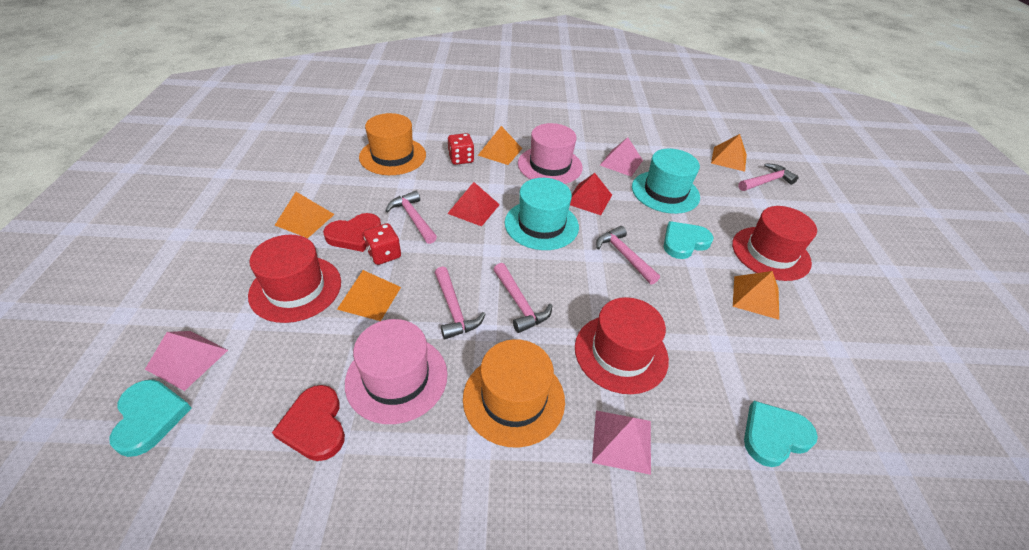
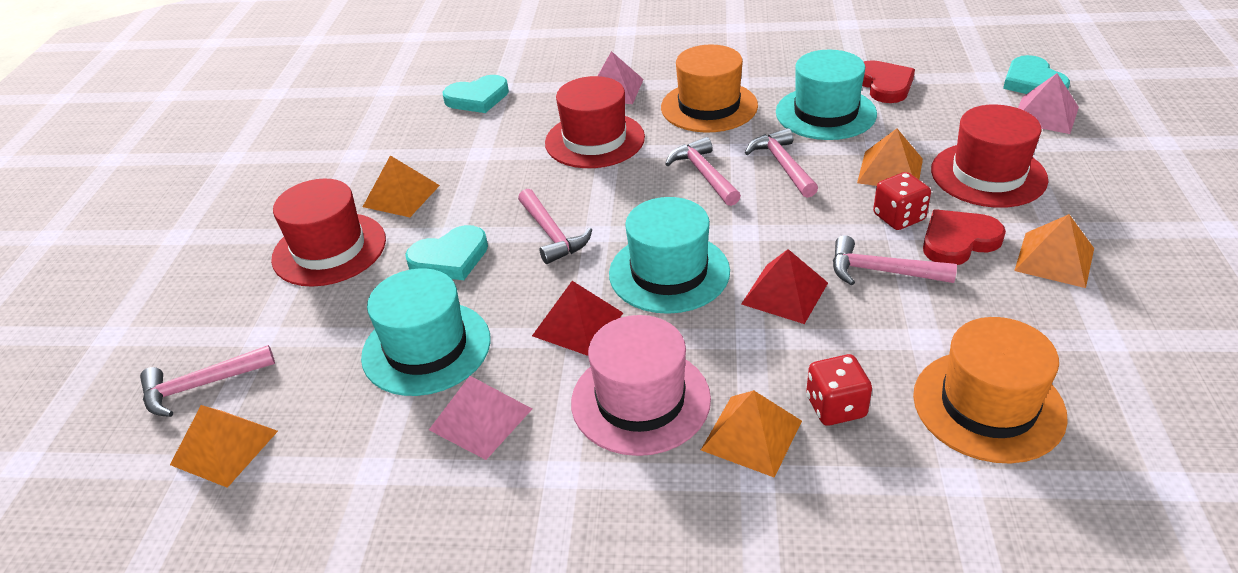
camera: 170 degrees left, 5 degrees down
(396, 378) = (825, 113): pink hat -> turquoise hat
(413, 218) = (881, 271): pink hammer -> pink hammer turned 135 degrees clockwise

